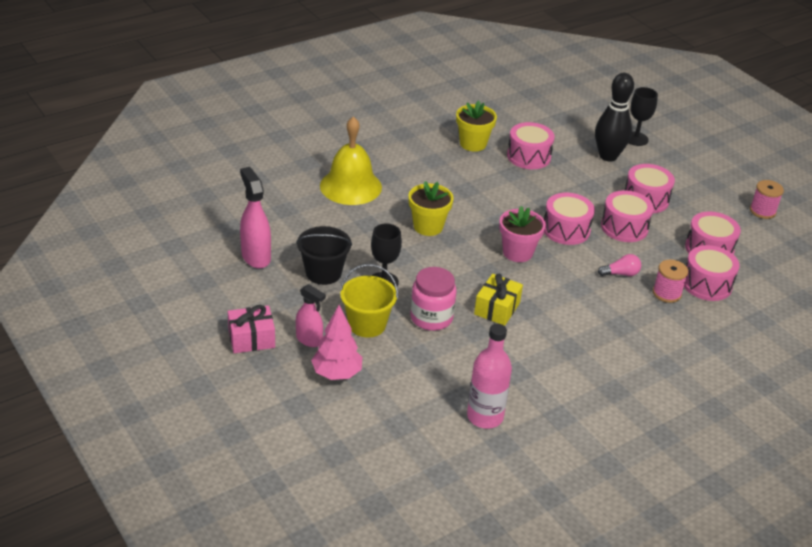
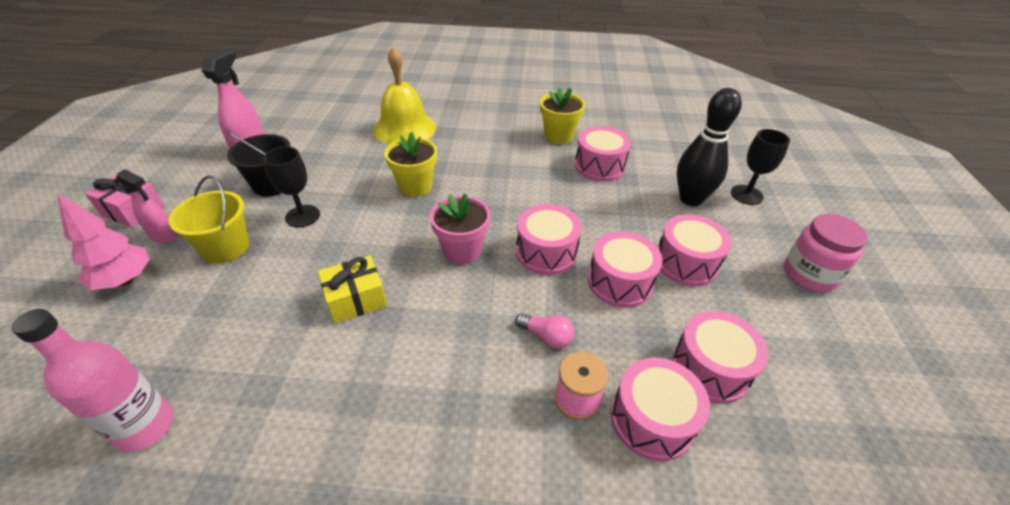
camera: 40 degrees right, 5 degrees up
(309, 340) = (164, 235): pink spray bottle -> pink spray bottle turned 45 degrees counterclockwise
(431, 318) = (284, 272): pink jar -> pink jar (809, 274)
(762, 211) = (854, 357): pink spool -> none

